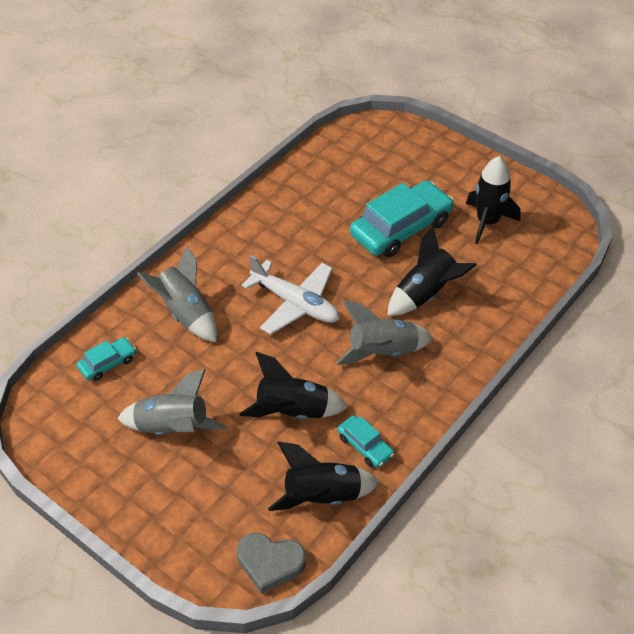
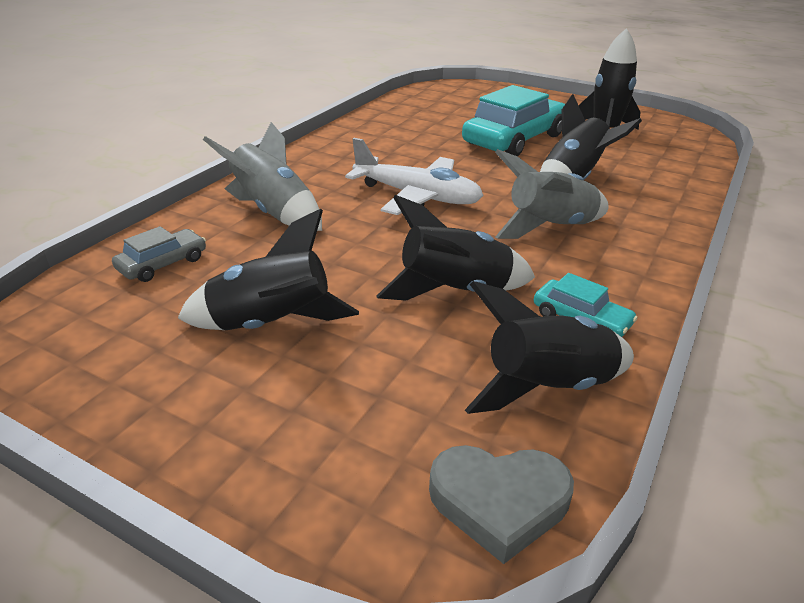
camera: 10 degrees left, 15 degrees down
(108, 363) = (162, 264): turquoise car -> grey car
(172, 428) = (271, 325): grey rocket -> black rocket

